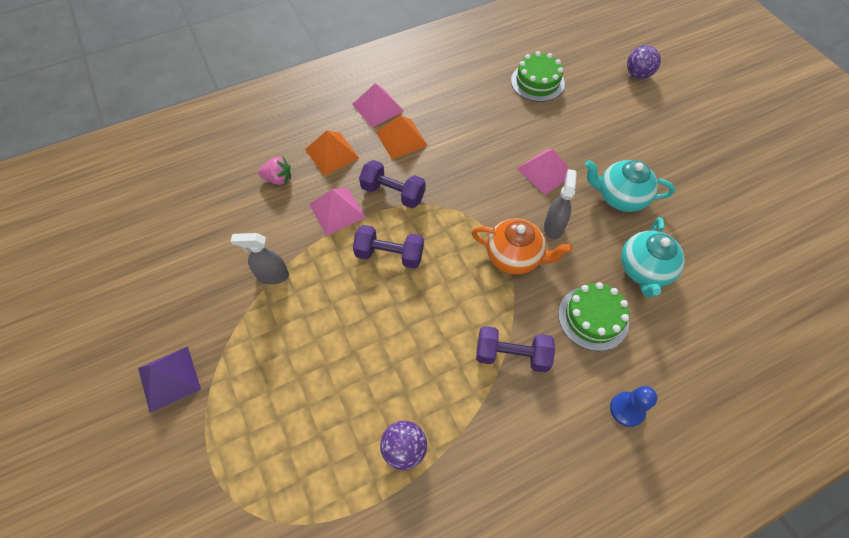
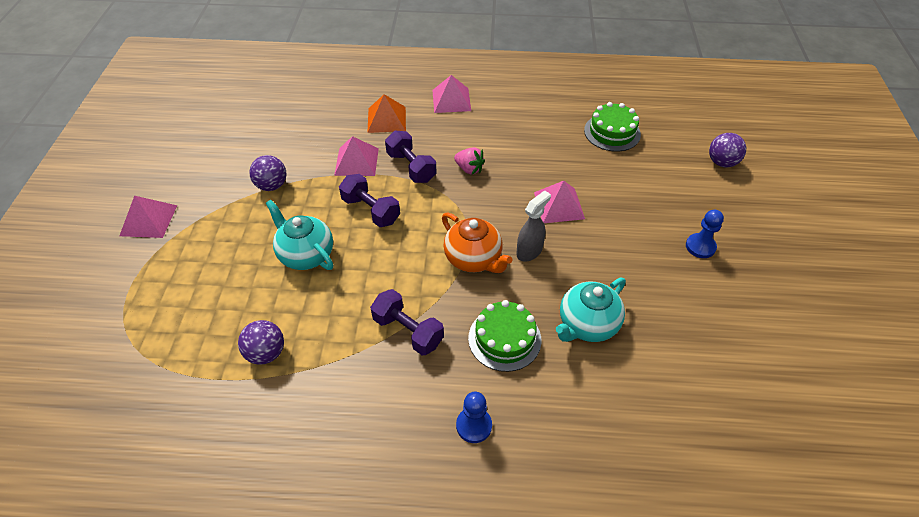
camera: 30 degrees right, 10 degrees down
(169, 378) = (149, 220): purple pyramid -> pink pyramid
(272, 275) = (272, 185): grey spray bottle -> purple ball
(278, 179) = (331, 121): pink strawberry -> pink strawberry (469, 169)
(401, 138) = (452, 130): orange pyramid -> none
(620, 197) = (614, 255): turquoise teapot -> turquoise teapot (306, 254)
(674, 158) = (700, 246): none -> blue pawn

